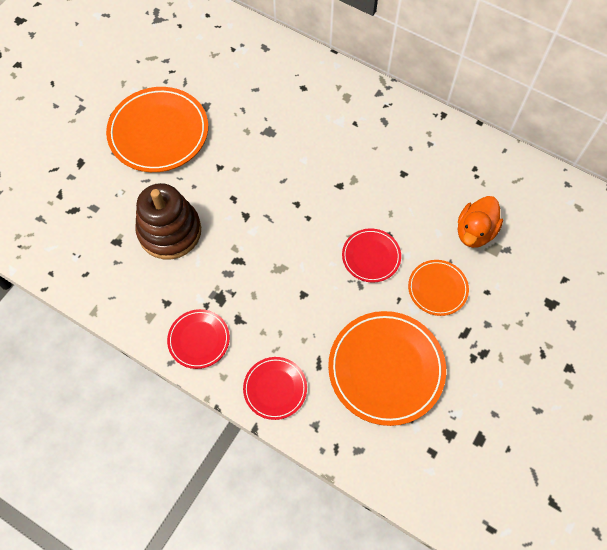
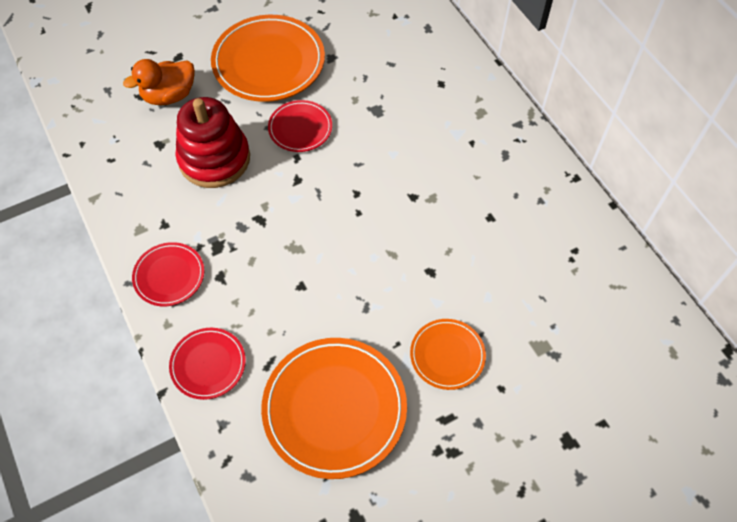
camera: 30 degrees right, 5 degrees down
(170, 231) = (214, 159): brown stacking toy -> red stacking toy
(371, 256) = (397, 284): red plate -> red plate (300, 128)
(475, 232) = (530, 317): orange duck -> orange duck (169, 95)

